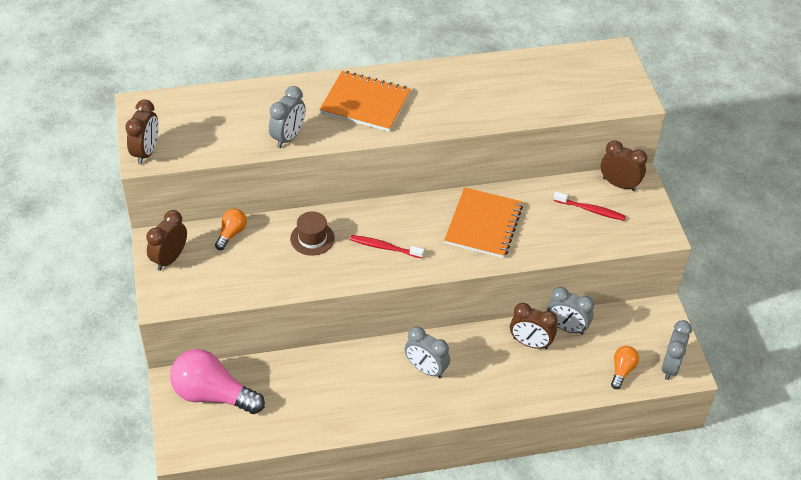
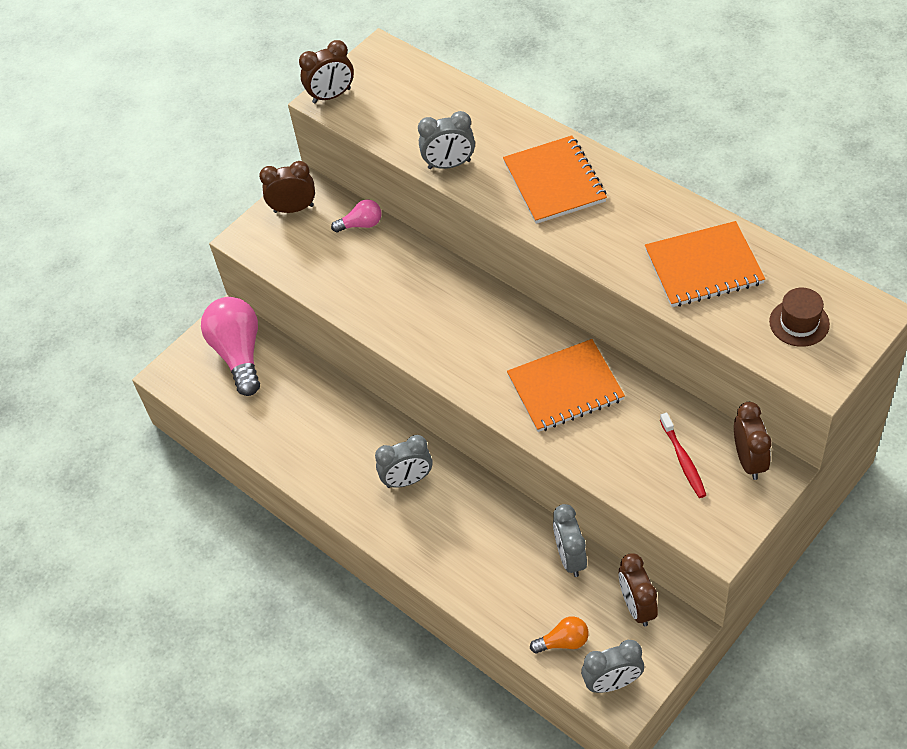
camera: 60 degrees right, 5 degrees up
(231, 233) = (361, 224): orange light bulb -> pink light bulb
(312, 238) = (413, 279): brown hat -> brown hat (799, 323)
(384, 247) = (456, 336): red toothbrush -> none
(426, 369) = (407, 480): grey clock -> grey clock turned 105 degrees counterclockwise
(508, 89) = (703, 267): none -> orange notebook
(530, 343) = (520, 540): brown clock -> brown clock (637, 606)

